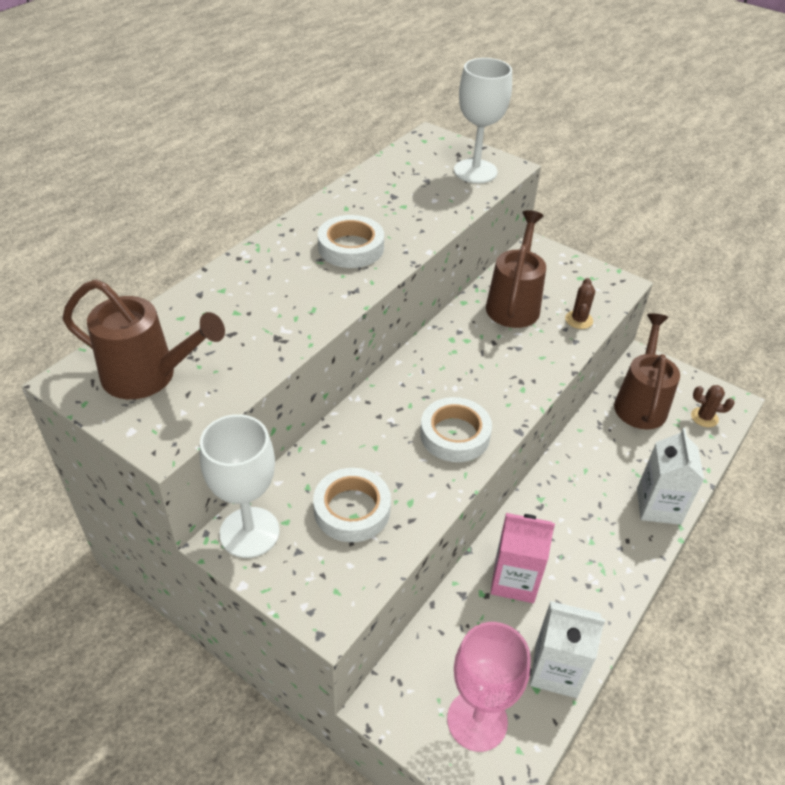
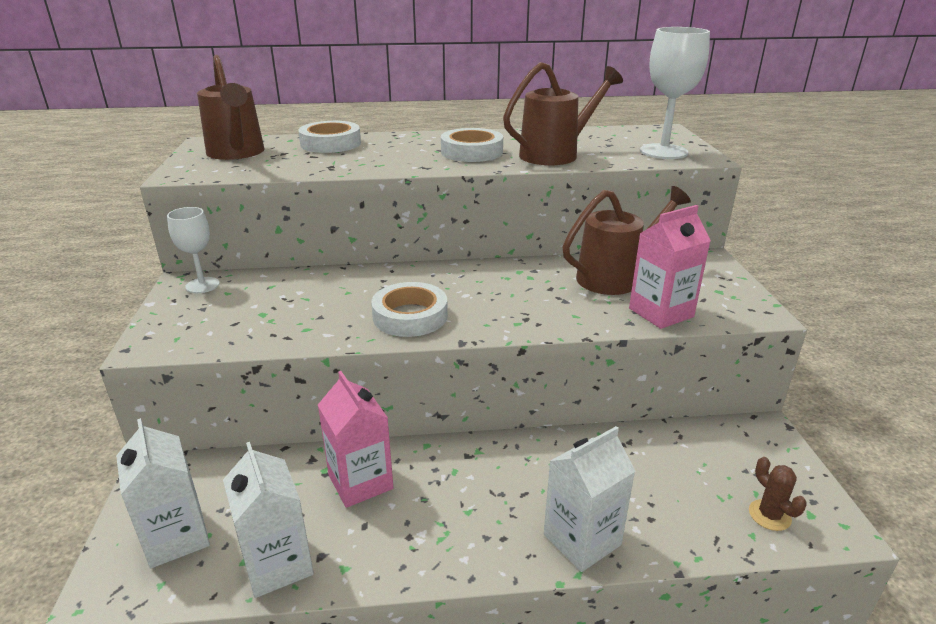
camera: 50 degrees right, 15 degrees down
(249, 532) = (202, 285): white goblet -> white goblet, size x0.62
(352, 509) = (268, 310): white tape -> white tape (330, 143)
(477, 720) = (176, 537): pink goblet -> white carton
(578, 320) = (661, 312): brown cactus -> pink carton
(640, 402) = (704, 455): brown watering can -> brown watering can (556, 154)

